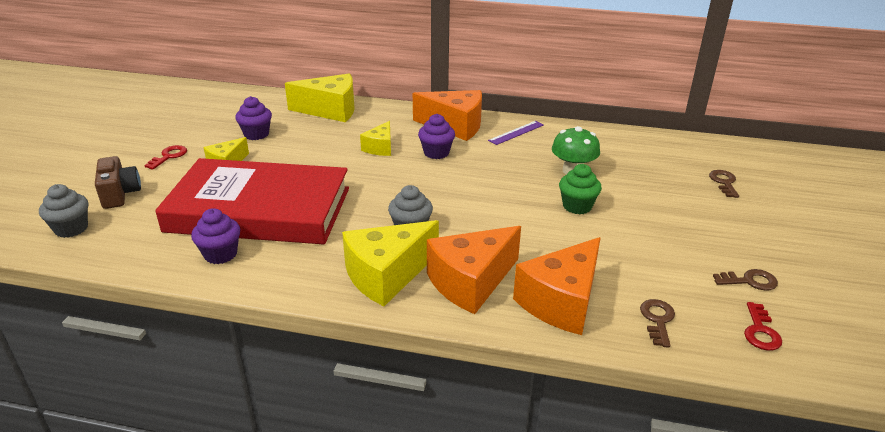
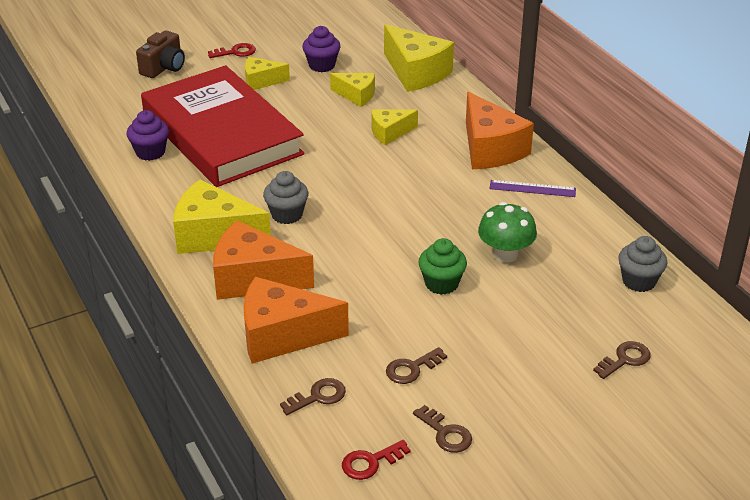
camera: 50 degrees right, 5 degrees up
(71, 229) = (105, 79): grey cupcake -> grey cupcake (639, 281)
(316, 139) = (356, 95): none -> yellow cheese
(436, 153) = (424, 165): purple cupcake -> none
(662, 261) = (411, 369): none -> brown key

